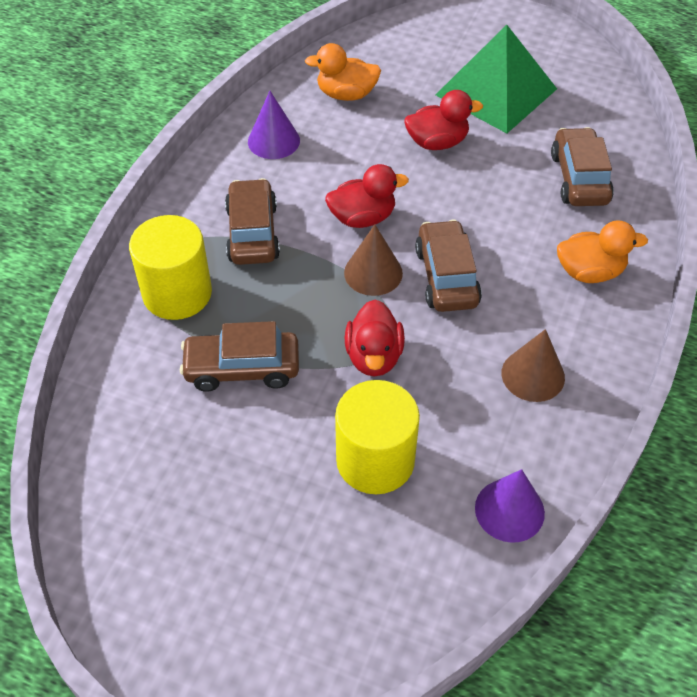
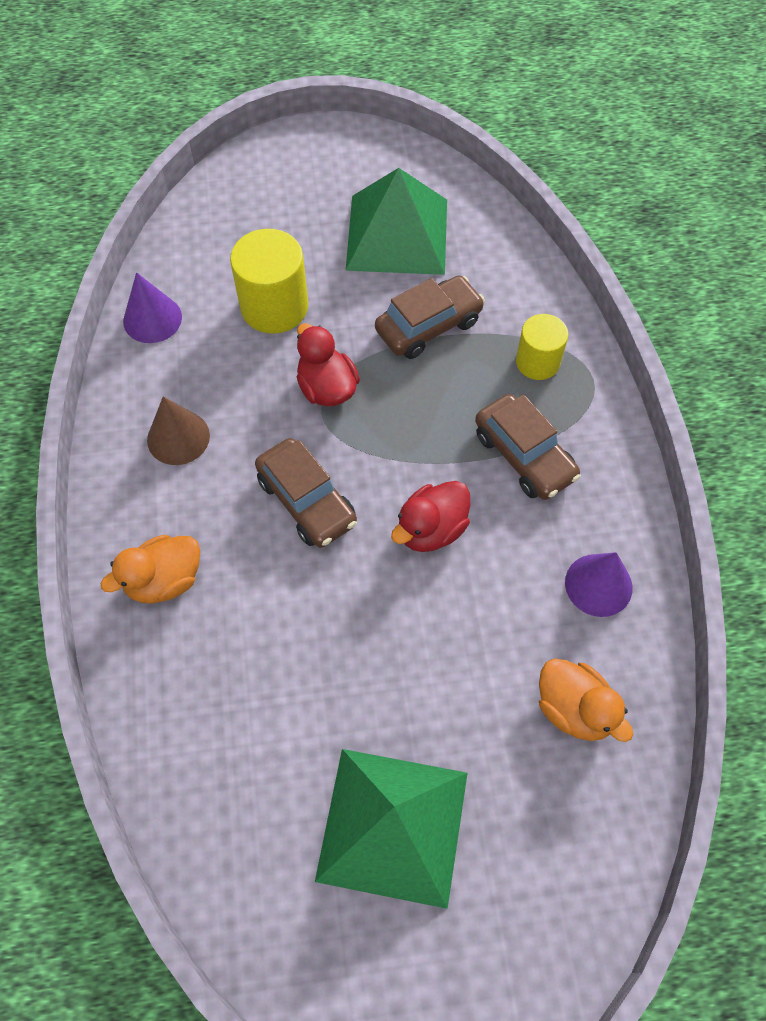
camera: 150 degrees right, 10 degrees up
(177, 293) = (537, 362): yellow cylinder -> yellow cylinder, size x0.64
(195, 481) = (397, 234): none -> green pyramid
(346, 94) = (574, 709): orange duck -> orange duck turned 75 degrees clockwise
(373, 273) = (379, 470): brown cone -> none
(437, 142) = (416, 685): red duck -> none
(579, 178) = (222, 716): brown car -> none

